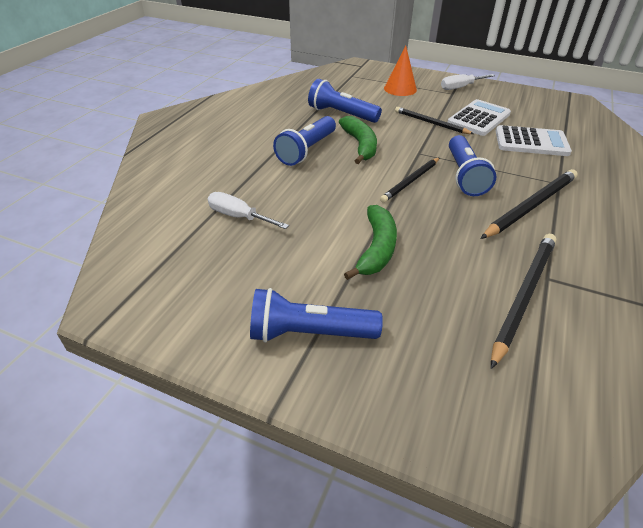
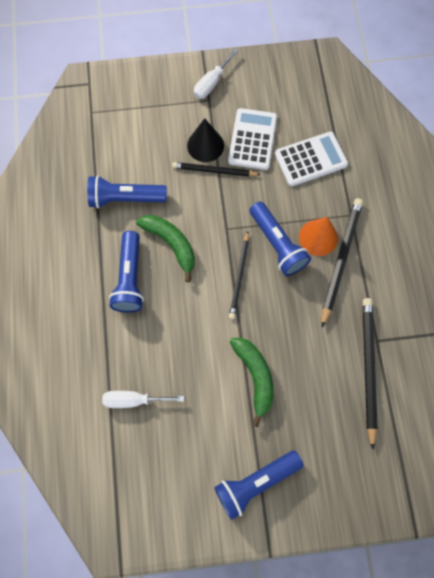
camera: 30 degrees left, 30 degrees up
(400, 89) = (155, 117): orange cone -> orange cone (318, 237)
(433, 110) = (205, 145): none -> black cone

